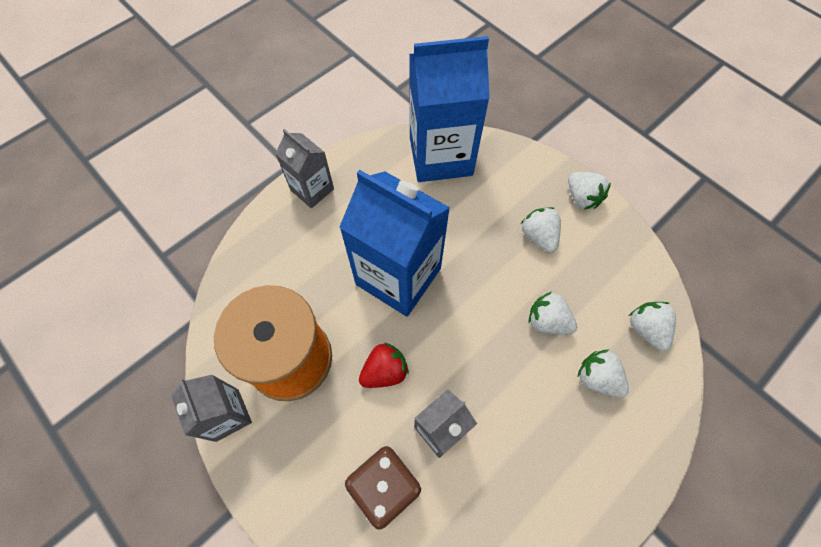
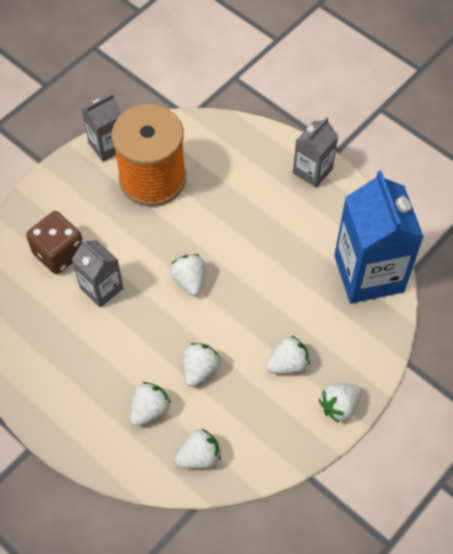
camera: 85 degrees right, 5 degrees down
(385, 371) = (146, 245): red strawberry -> none
(398, 276) = (232, 247): blue carton -> none
(437, 324) = (189, 281): none -> white strawberry

